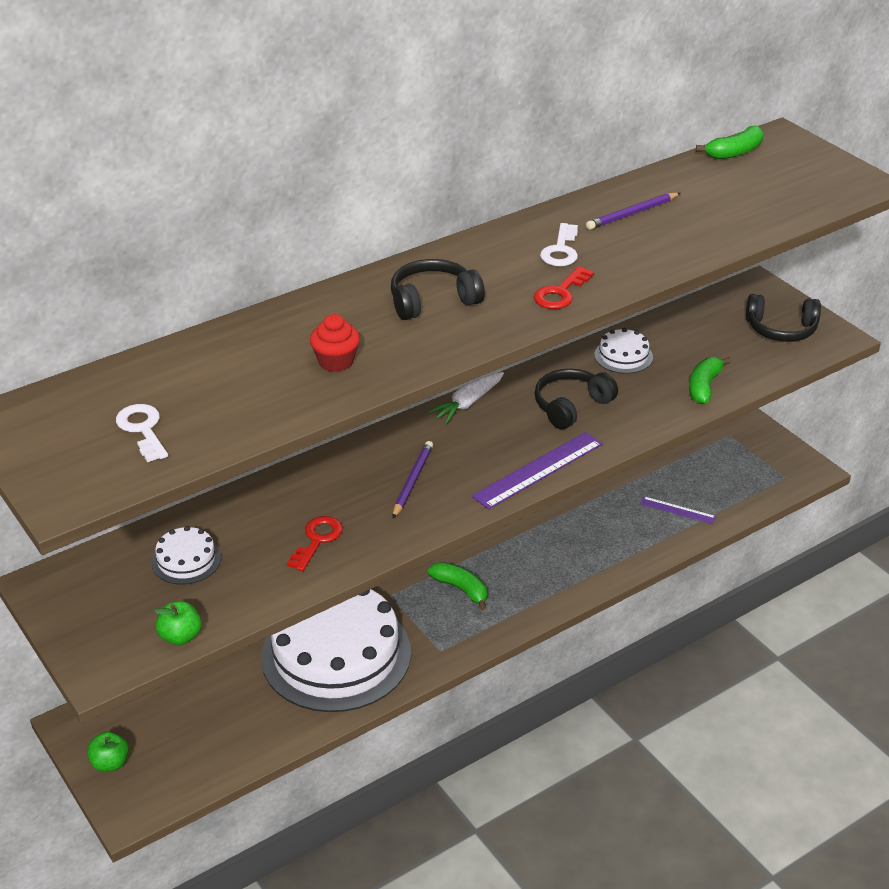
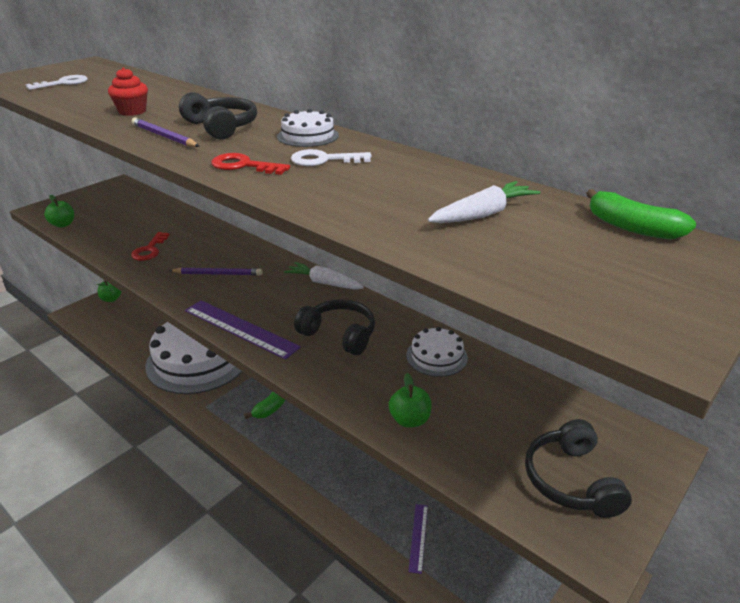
camera: 75 degrees right, 5 degrees down
(186, 560) = (133, 214): white cake -> white cake (308, 136)
(317, 540) = (150, 250): red key -> red key turned 90 degrees clockwise
(632, 214) = (419, 183): purple pencil -> purple pencil (164, 136)
(700, 199) = (483, 214): none -> white carrot
(704, 387) = (409, 420): green banana -> green apple

